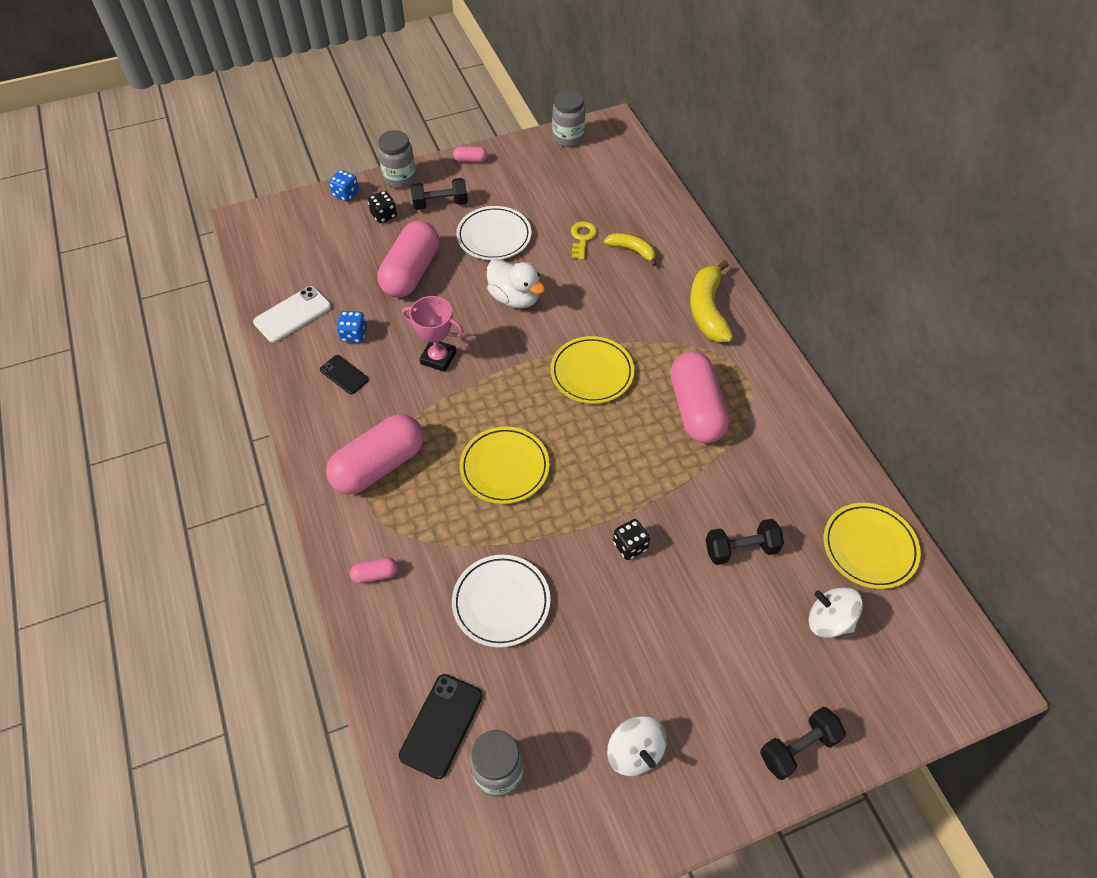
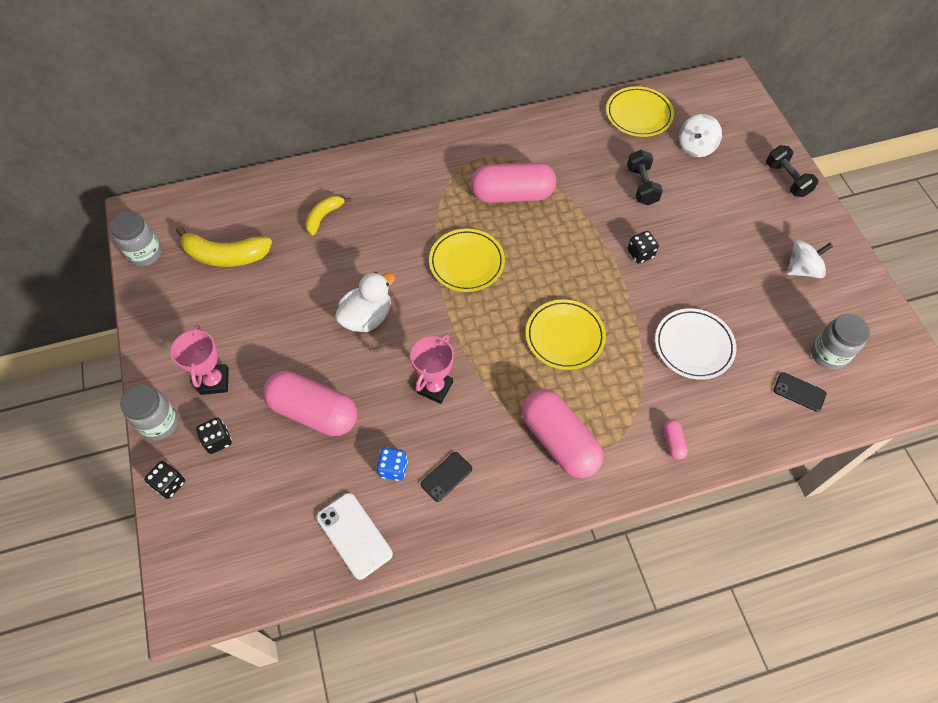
camera: 85 degrees left, 5 degrees up
(346, 194) = (169, 484): blue dice -> black dice
(440, 204) = (214, 381): black dumbbell -> pink trophy
(441, 725) = (799, 392): black phone -> black phone, size x0.64
(470, 160) = (151, 348): pink capsule -> none
(494, 236) = (277, 331): white plate -> none
(582, 238) = (298, 254): yellow key -> none
(707, 310) = (406, 172): yellow banana -> yellow banana (225, 256)

